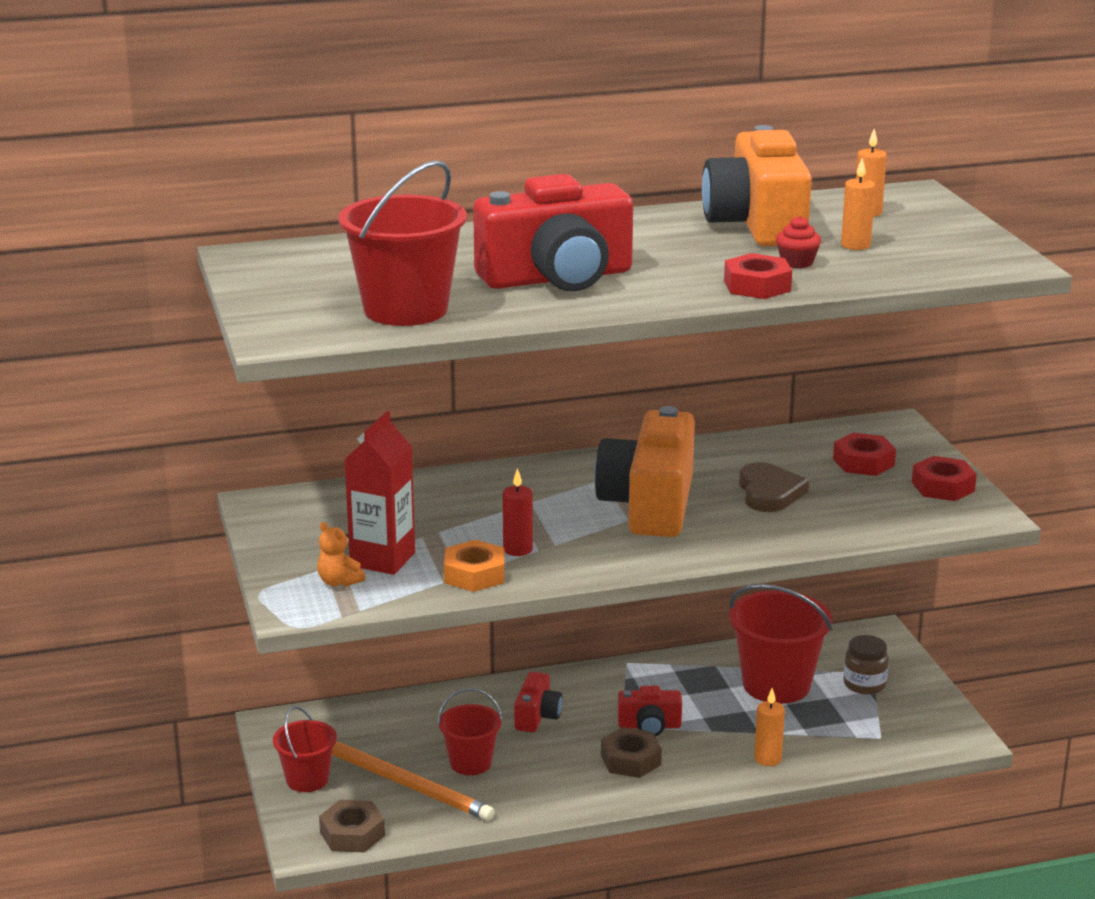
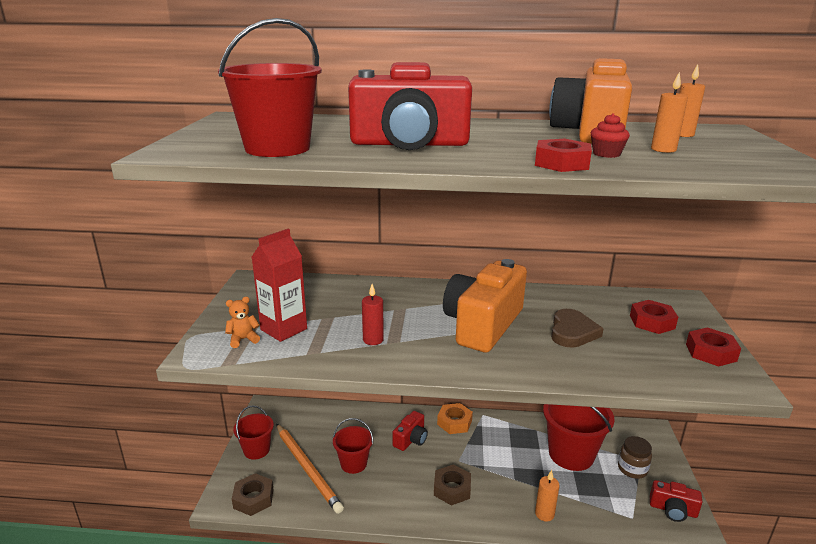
camera: 20 degrees right, 0 degrees up
(339, 582) = (243, 339): orange teddy bear -> orange teddy bear turned 90 degrees clockwise
(474, 574) = (331, 352): orange nut -> orange nut (454, 422)
(649, 726) = (476, 465): red camera -> red camera (673, 510)

